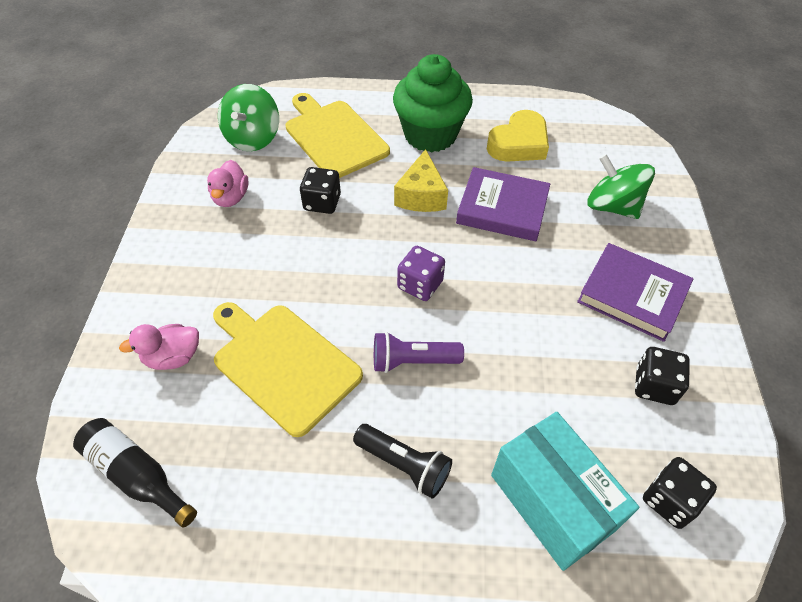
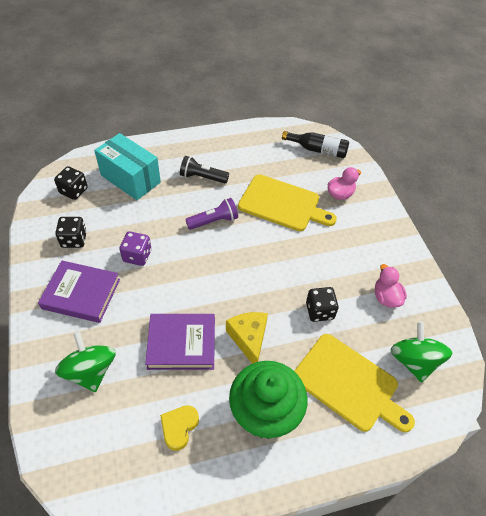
camera: 160 degrees right, 0 degrees up
(420, 285) = (225, 265): purple dice -> purple dice (137, 256)
(519, 143) = (179, 427): yellow heart -> yellow heart, size x0.65
(612, 206) = (90, 371): green spinning top -> green spinning top turned 135 degrees counterclockwise

